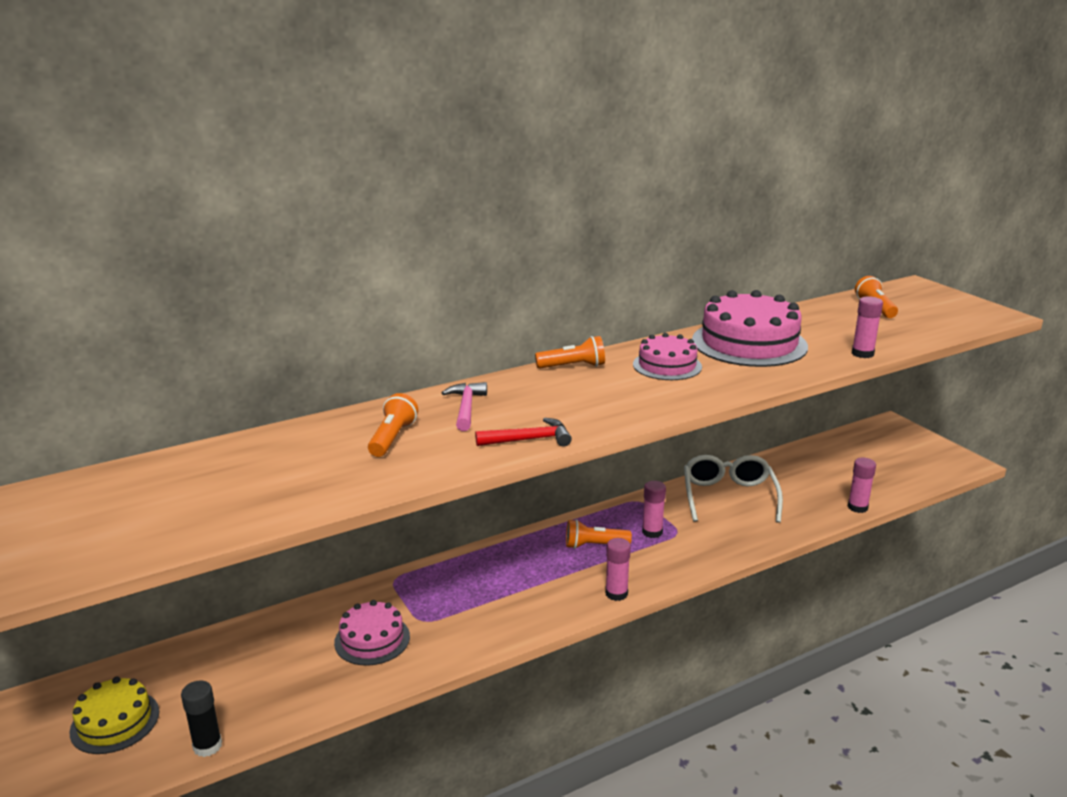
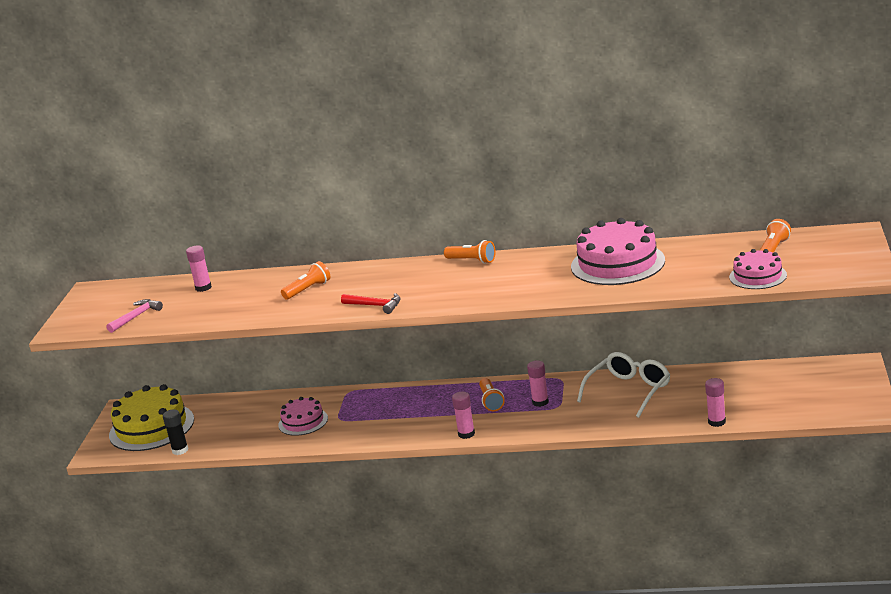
camera: 40 degrees right, 0 degrees up
(115, 721) = (151, 427): yellow cake -> yellow cake, size x1.74
(466, 408) = (370, 278): pink hammer -> pink hammer (136, 317)
(594, 545) = (491, 401): orange flashlight -> orange flashlight turned 135 degrees counterclockwise
(667, 365) = (532, 271): pink cake -> pink cake (758, 276)
(862, 354) = (685, 287): pink glue stick -> pink glue stick (203, 288)

